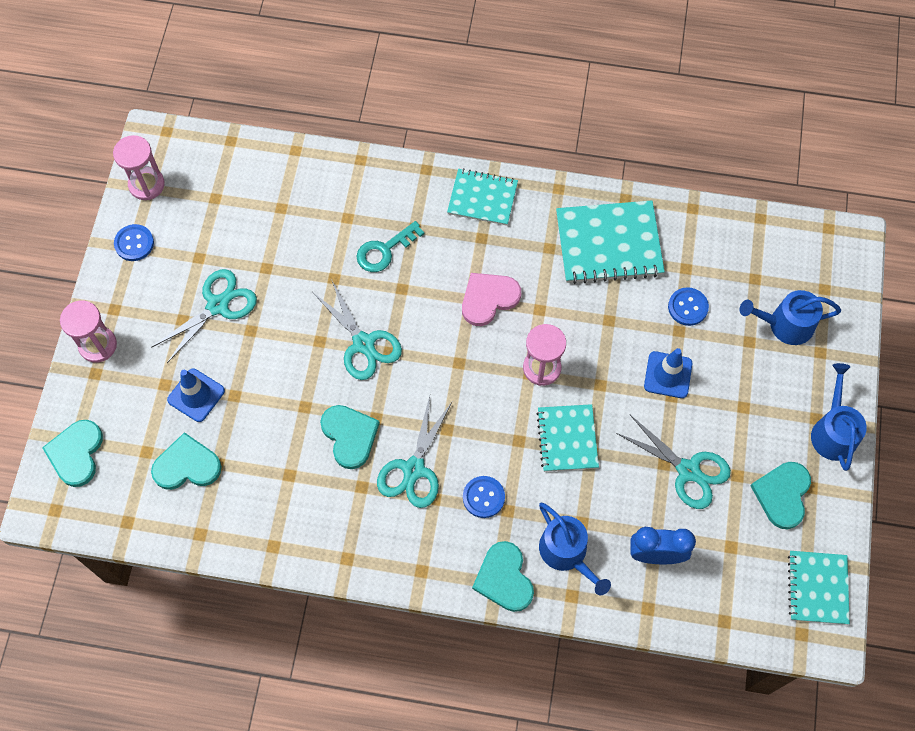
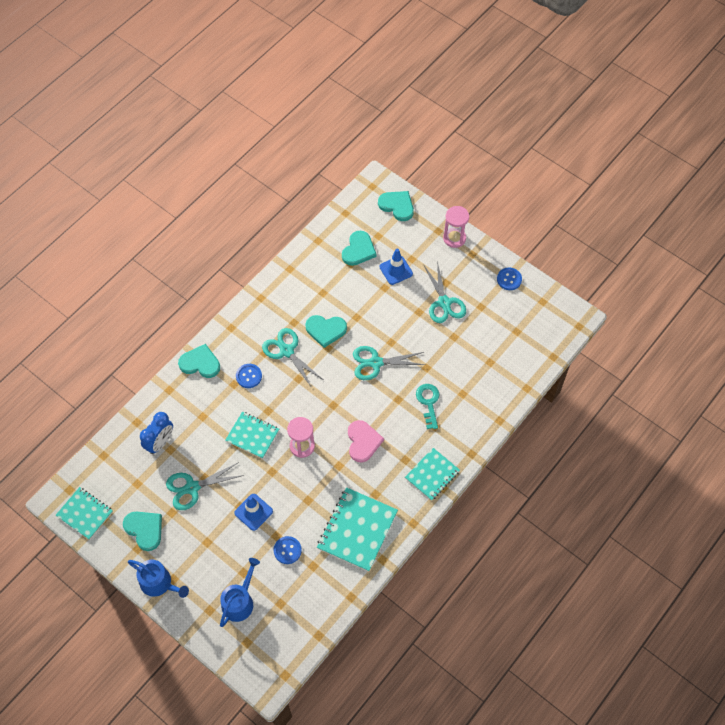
camera: 120 degrees right, 5 degrees down
(146, 185) = (546, 301): pink hourglass -> none
(567, 553) = (192, 400): blue watering can -> none

